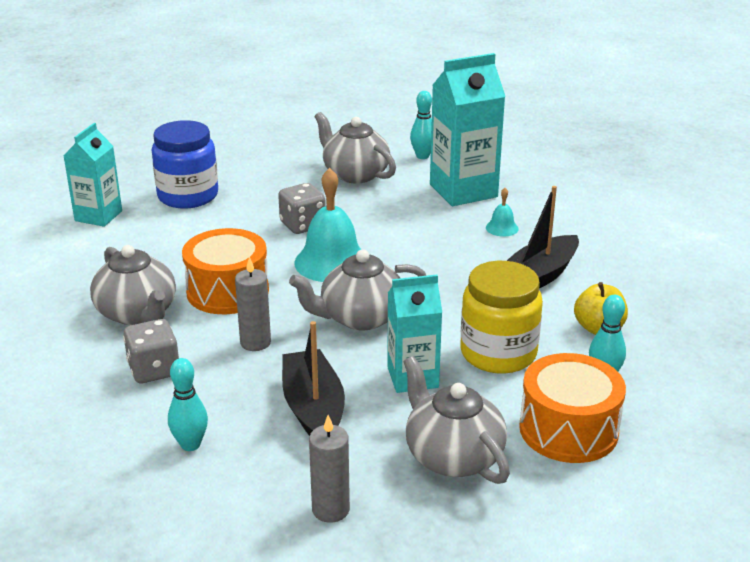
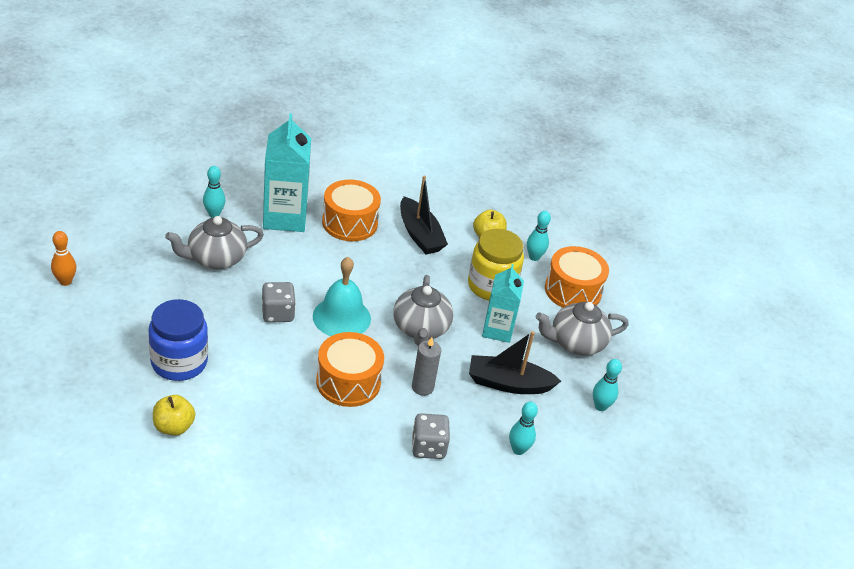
camera: 75 degrees left, 10 degrees up
(98, 216) = (173, 427): turquoise carton -> yellow apple
(137, 313) = (349, 438): grey teapot -> none
(253, 123) = (65, 281): none -> orange bowling pin
(330, 509) = (600, 406): grey candle -> turquoise bowling pin
(502, 228) = (349, 223): turquoise bell -> orange drum

